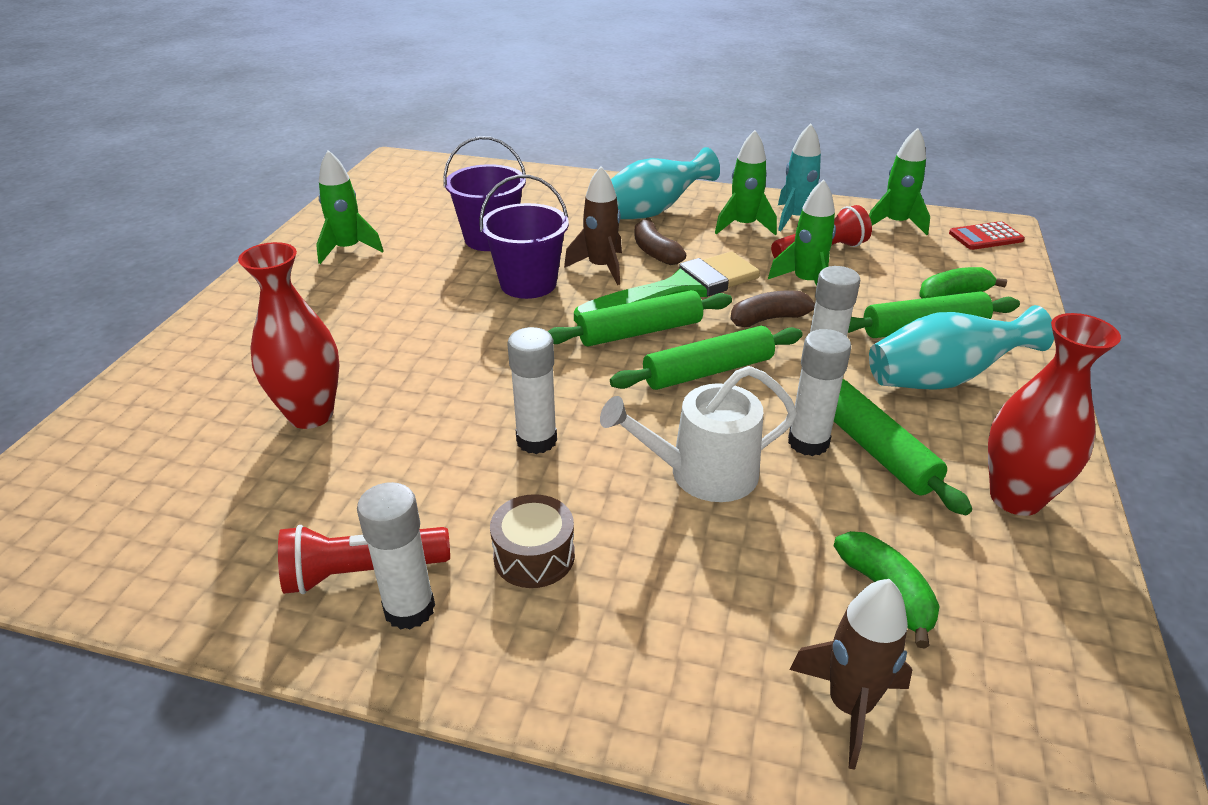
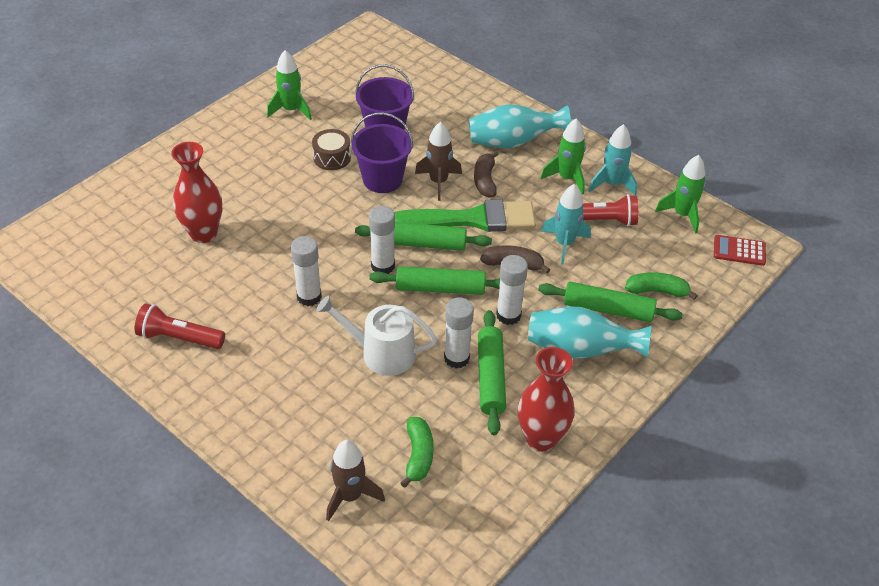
camera: 25 degrees right, 10 degrees up
(409, 609) = (189, 366): white glue stick -> white glue stick (383, 266)
(534, 556) = (262, 363): brown drum -> brown drum (332, 157)
(806, 282) = (564, 244): green rocket -> turquoise rocket

